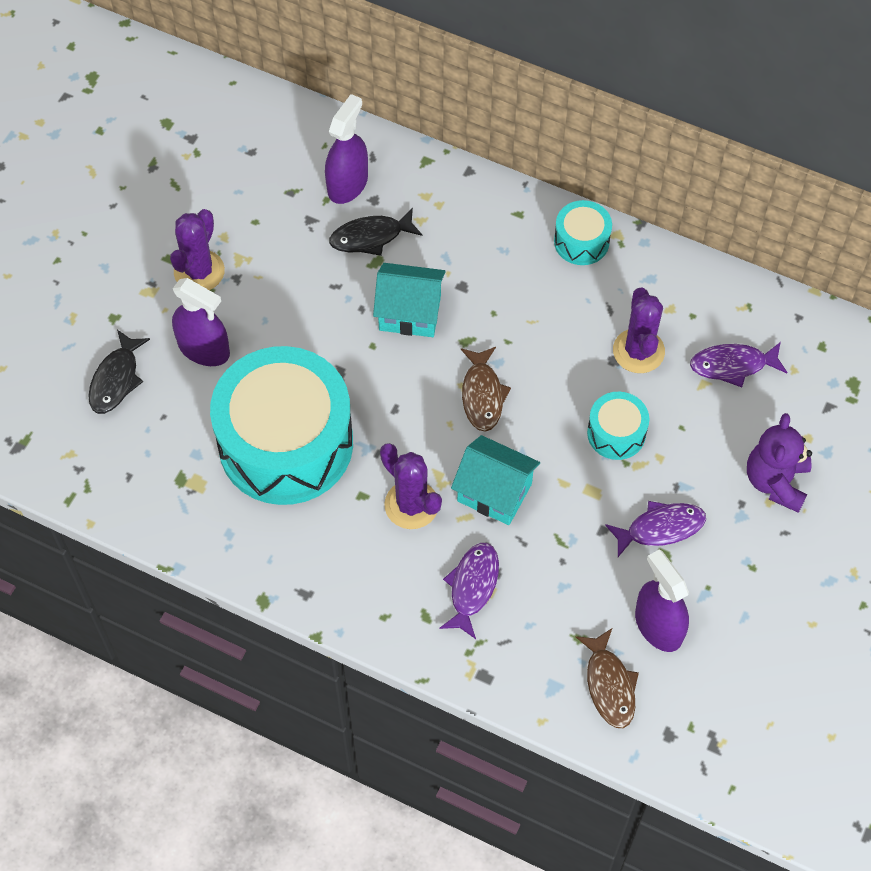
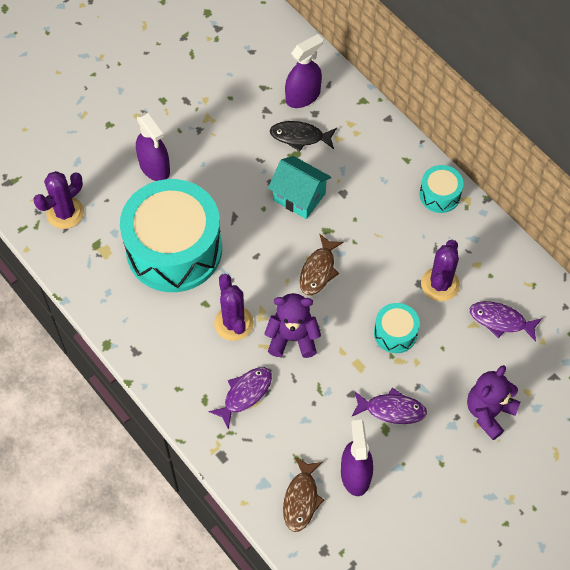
camera: 25 degrees right, 0 degrees up
(116, 379) = (90, 164): black fish -> none
(199, 271) = (177, 116): purple cactus -> purple cactus (65, 213)
(494, 492) = (292, 338): turquoise house -> purple teddy bear

